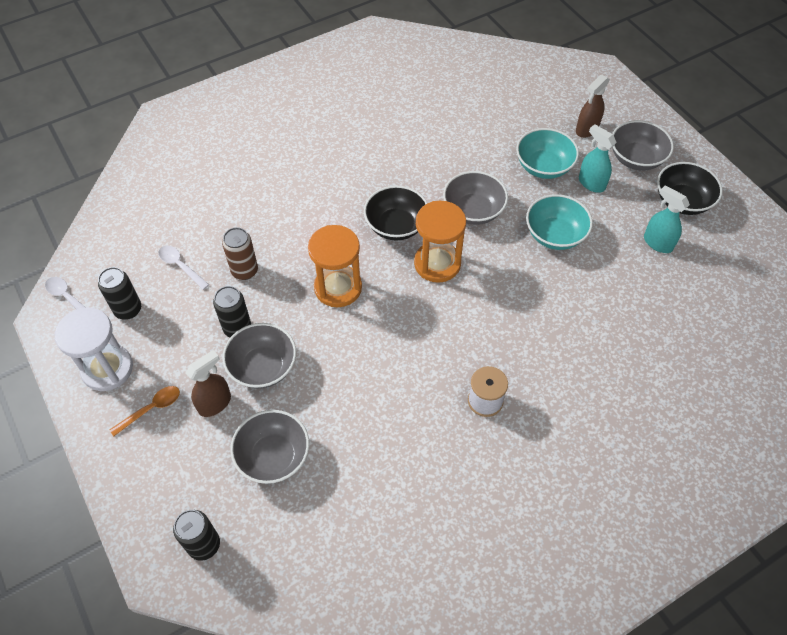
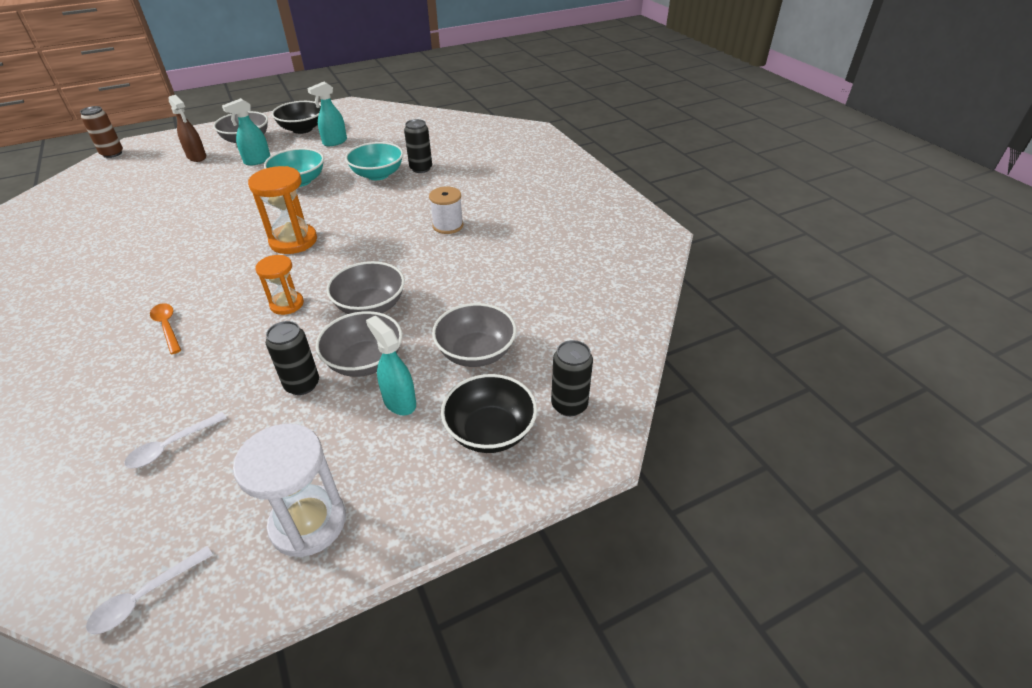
camera: 85 degrees left, 15 degrees down
(128, 310) = (215, 505): black can -> black can (421, 168)
(151, 409) = (389, 464): orange spoon -> orange spoon (167, 327)
(215, 403) = (399, 402): brown spray bottle -> turquoise spray bottle
(244, 271) = (219, 379): brown can -> brown can (112, 153)
(338, 287) = (287, 304): orange hourglass -> orange hourglass, size x0.62
(396, 226) = (230, 263): black bowl -> black bowl (490, 431)
(473, 211) = (244, 218): grey bowl -> grey bowl (370, 306)
(543, 166) = (221, 179): turquoise bowl -> turquoise bowl (377, 175)

